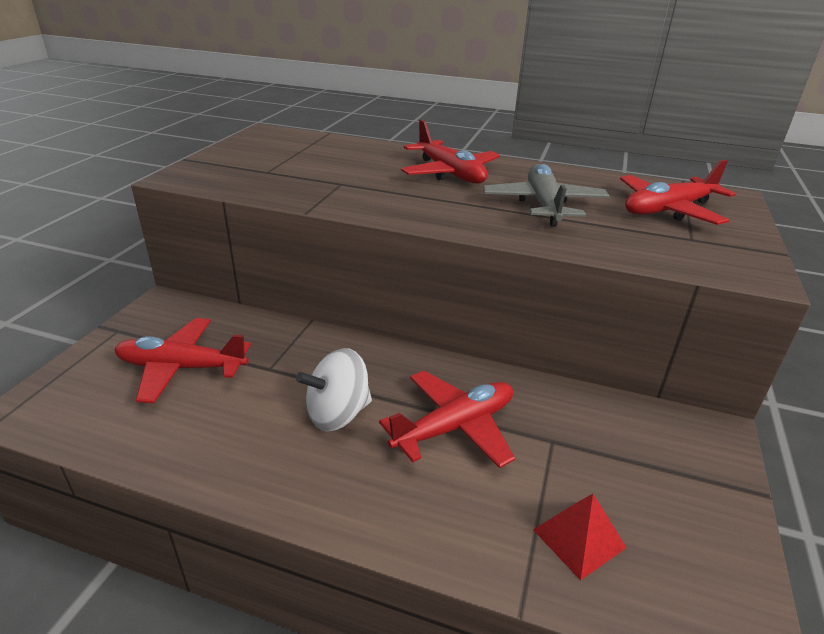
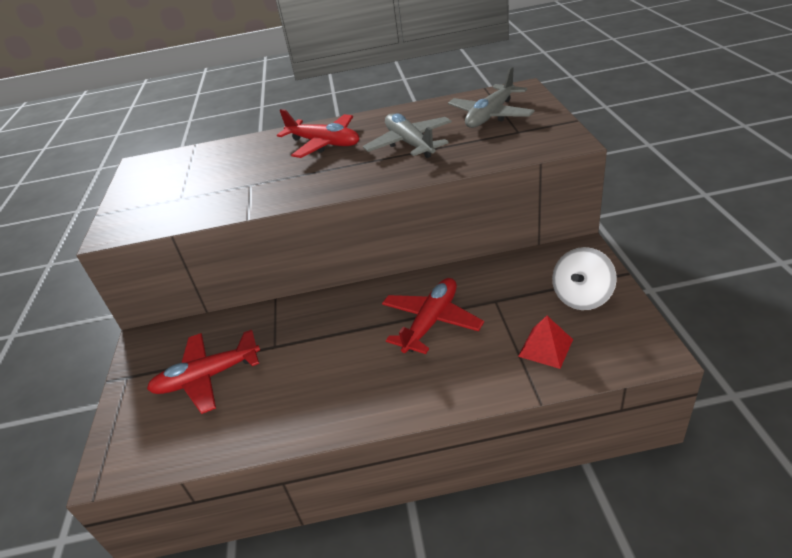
camera: 20 degrees left, 5 degrees up
(338, 414) = (349, 351): white spinning top -> white spinning top (582, 297)
(668, 210) = (490, 115): red plane -> grey plane

